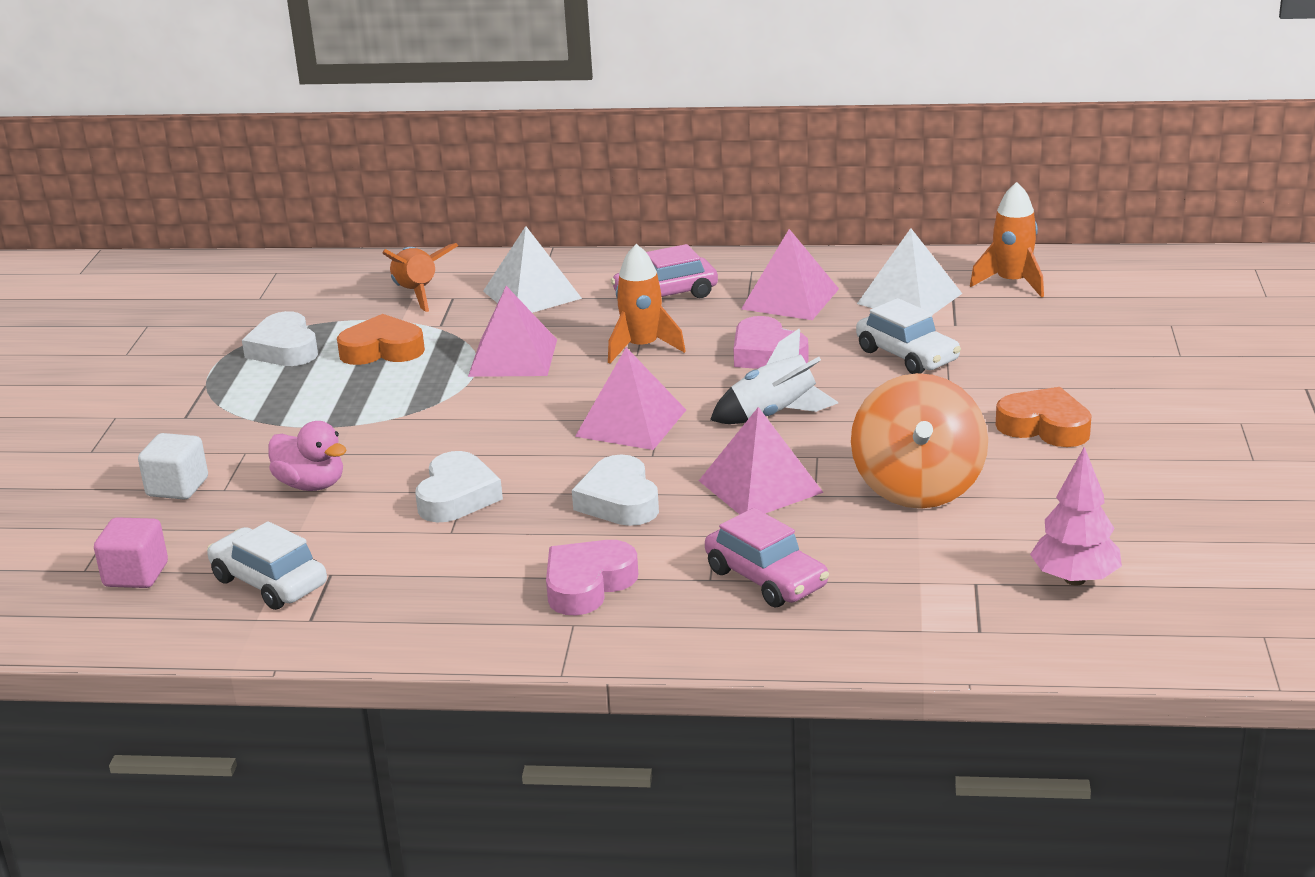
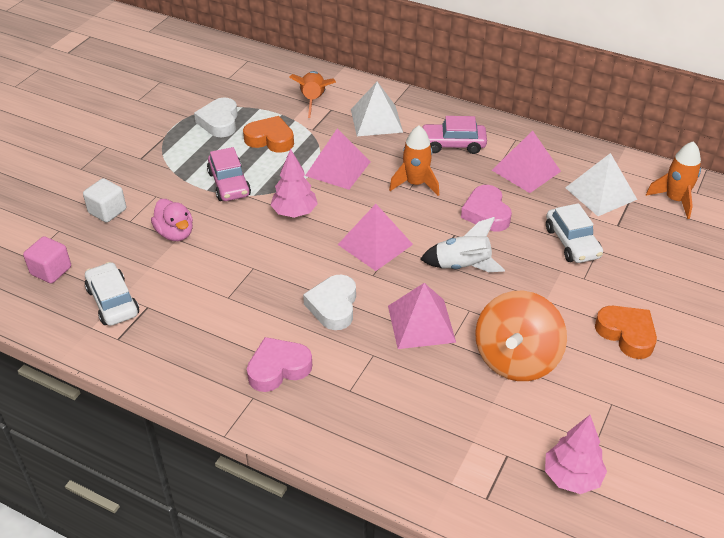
camera: 20 degrees right, 15 degrees up
(457, 496) = (246, 270): white heart -> none
(483, 419) = (294, 212): none -> pink tree
(766, 578) = (382, 403): pink car -> pink car (229, 184)

